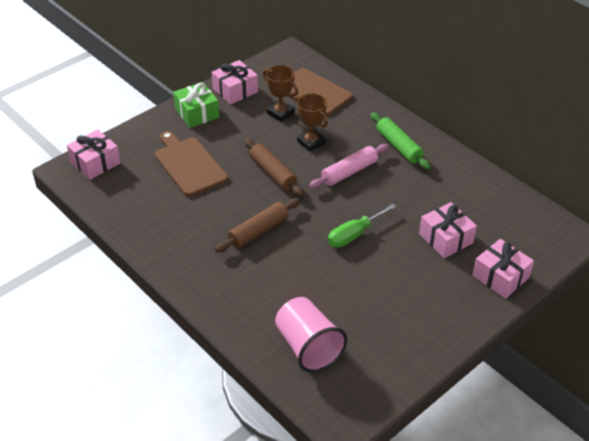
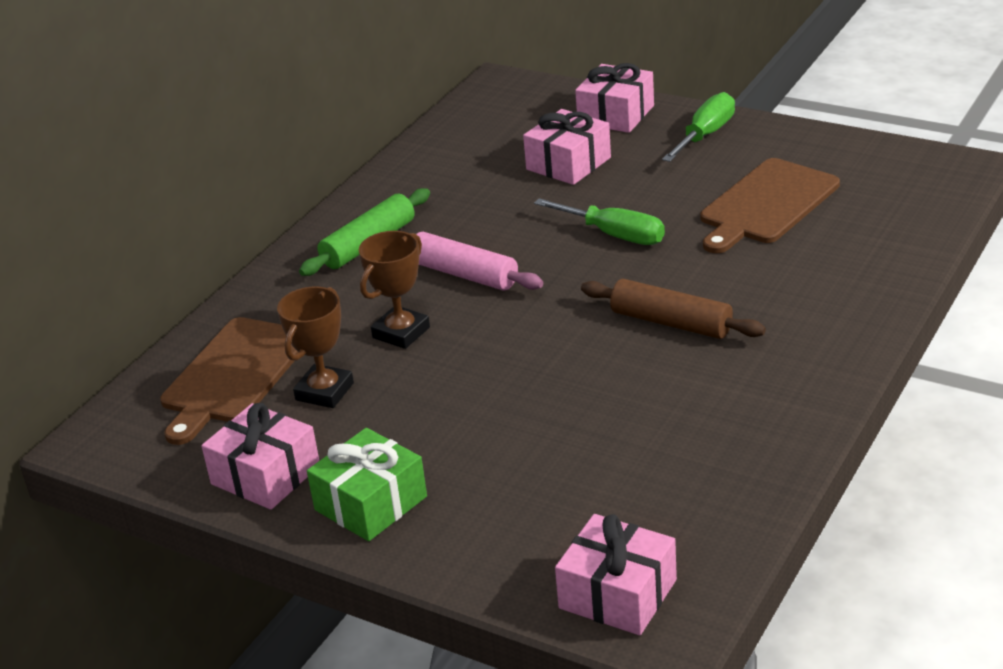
camera: 105 degrees left, 10 degrees down
(189, 164) = (546, 457): brown cutting board -> brown cutting board (766, 204)
(273, 173) = (512, 350): brown rolling pin -> none
(308, 347) = (867, 217): pink cup -> none
(451, 310) = (705, 135): none -> green screwdriver

